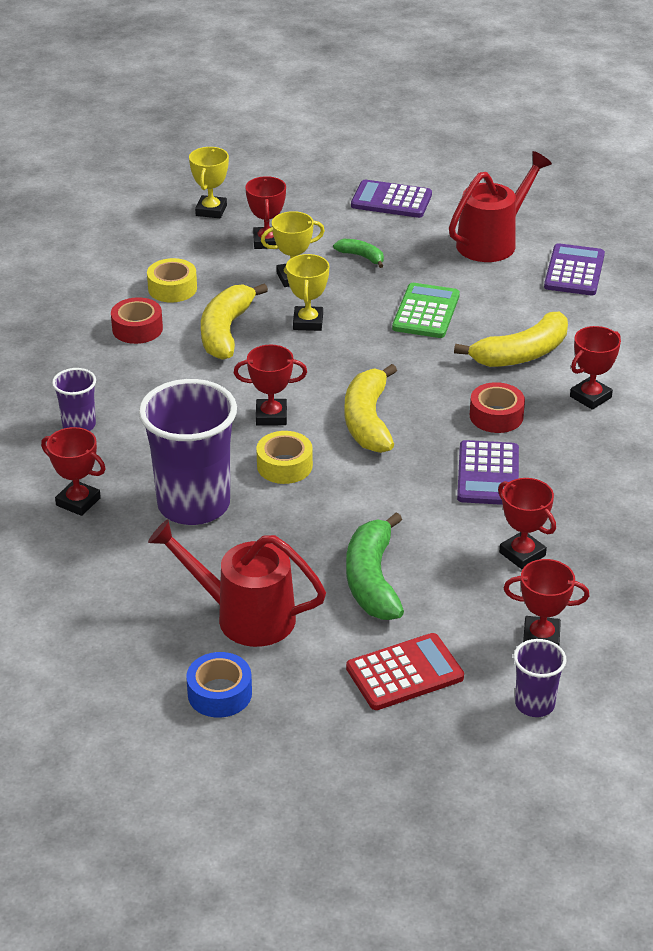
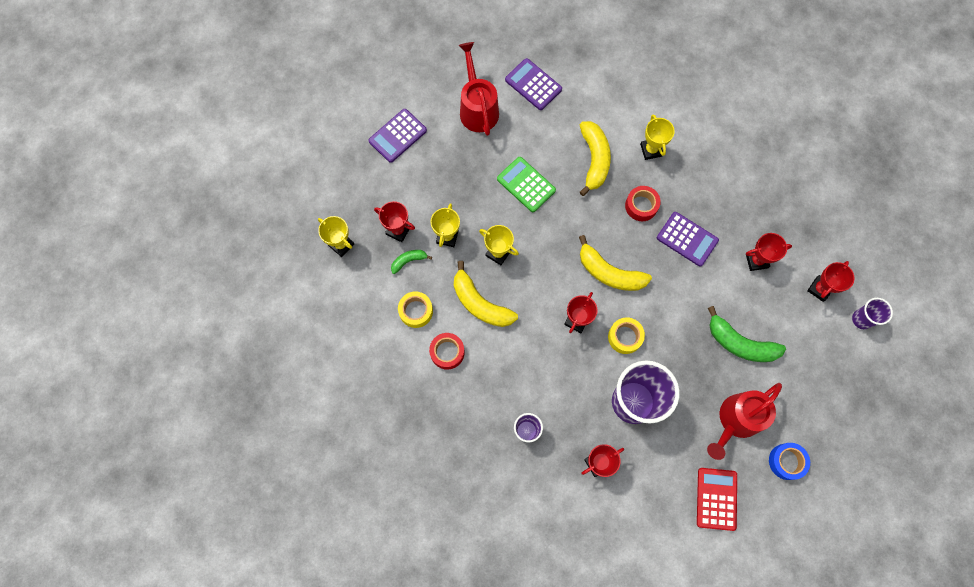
camera: 60 degrees left, 35 degrees up
(361, 257) = (448, 187): green banana -> green banana (408, 261)
(404, 673) = (813, 366): red calculator -> red calculator (716, 499)
(590, 397) = (651, 150): red trophy -> yellow trophy

